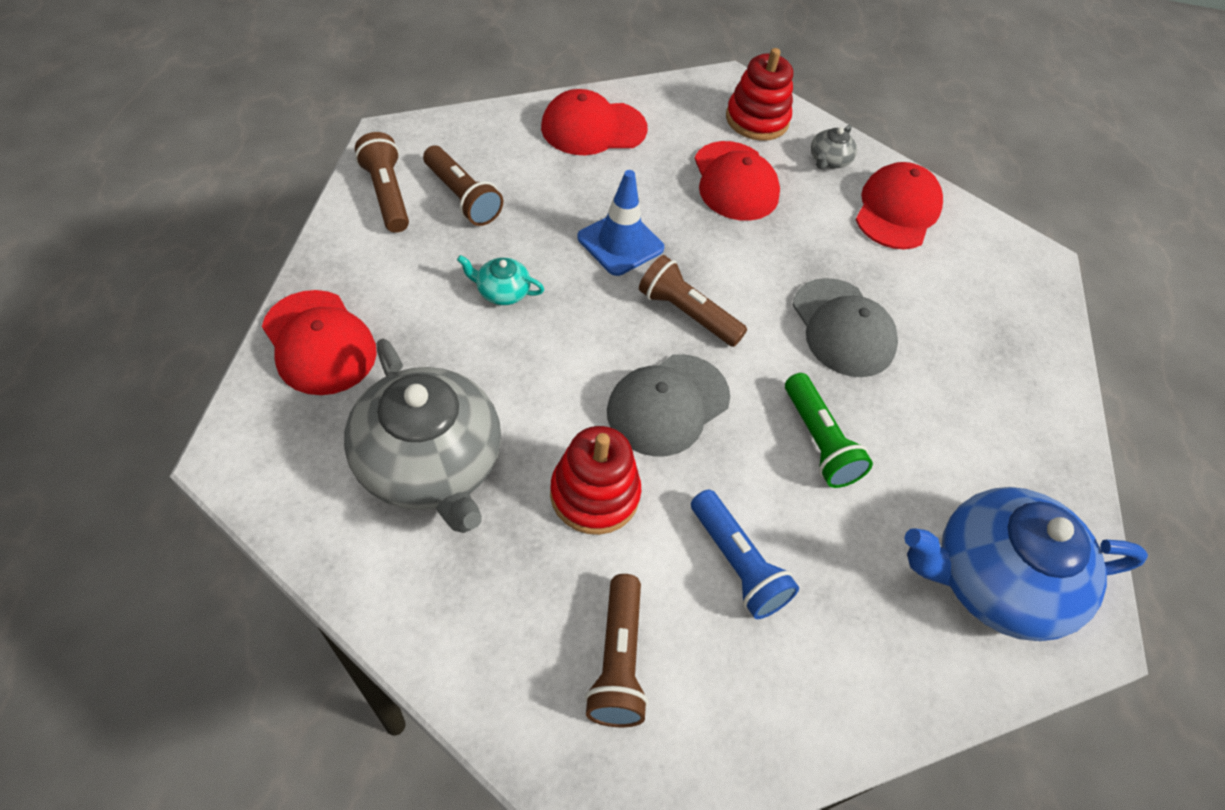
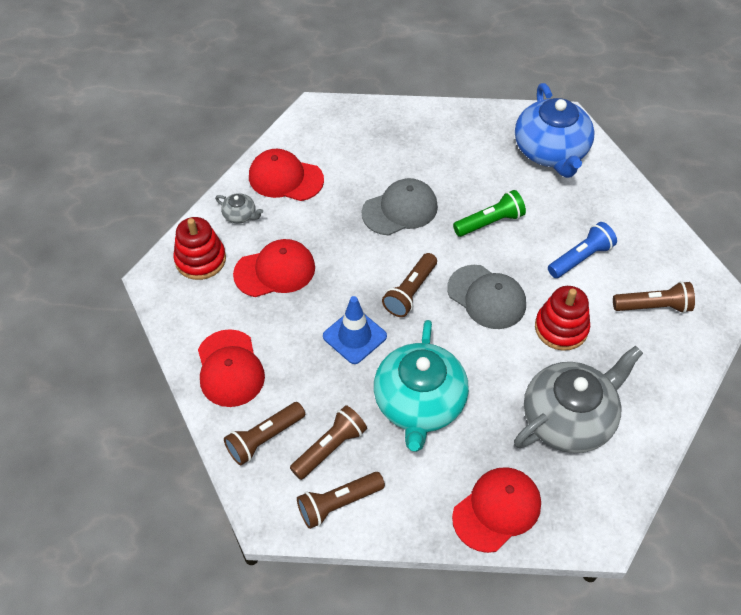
camera: 90 degrees left, 0 degrees up
(492, 145) = (264, 438): none -> brown flashlight
(502, 291) = (419, 403): turquoise teapot -> turquoise teapot, size x2.41

